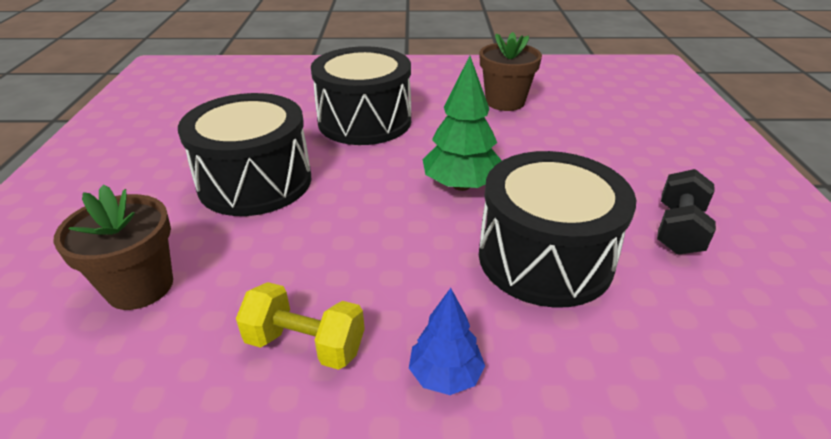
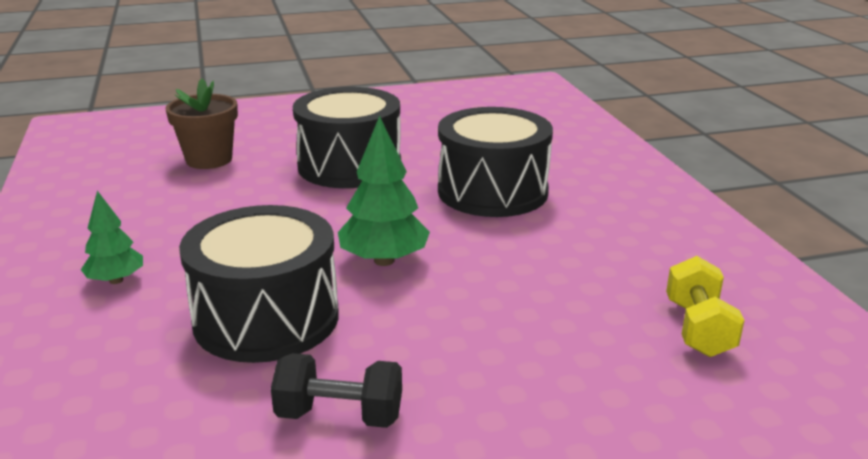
camera: 75 degrees right, 10 degrees down
(305, 344) = (151, 223): yellow dumbbell -> yellow dumbbell (698, 329)
(445, 375) = (116, 280): blue tree -> green tree
(505, 102) = (616, 271): brown flower pot -> none

